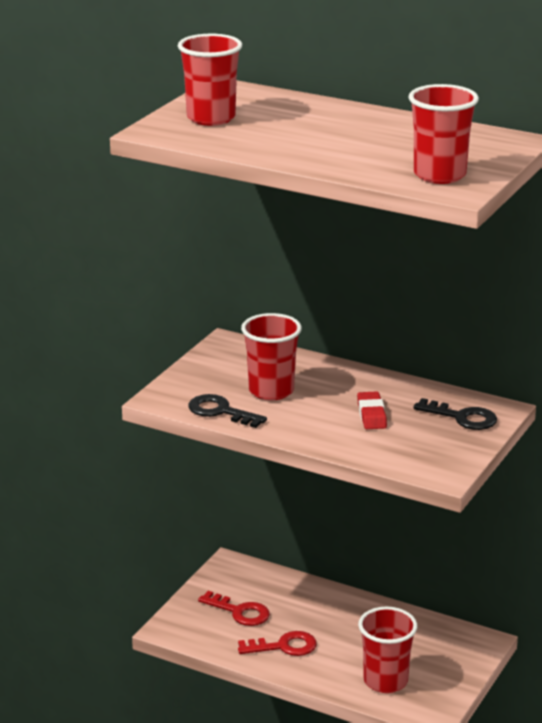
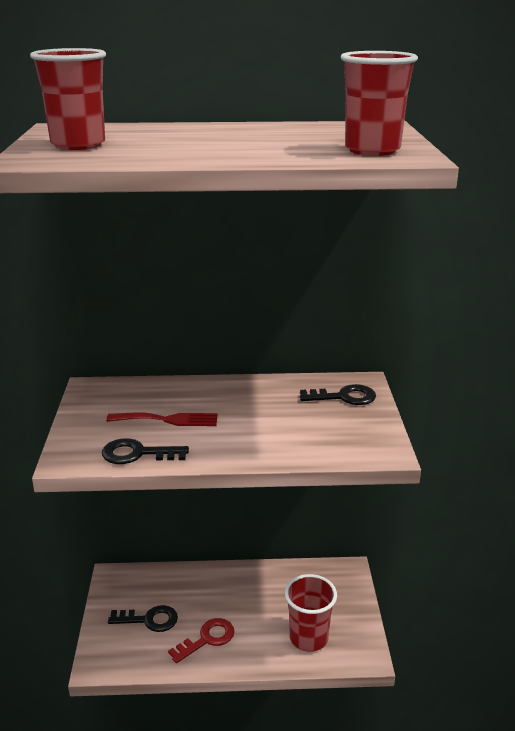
camera: 30 degrees left, 0 degrees up
(239, 612) = (149, 620): red key -> black key
(271, 391) = (167, 420): red cup -> red fork
(371, 414) = (272, 416): red eraser -> none

